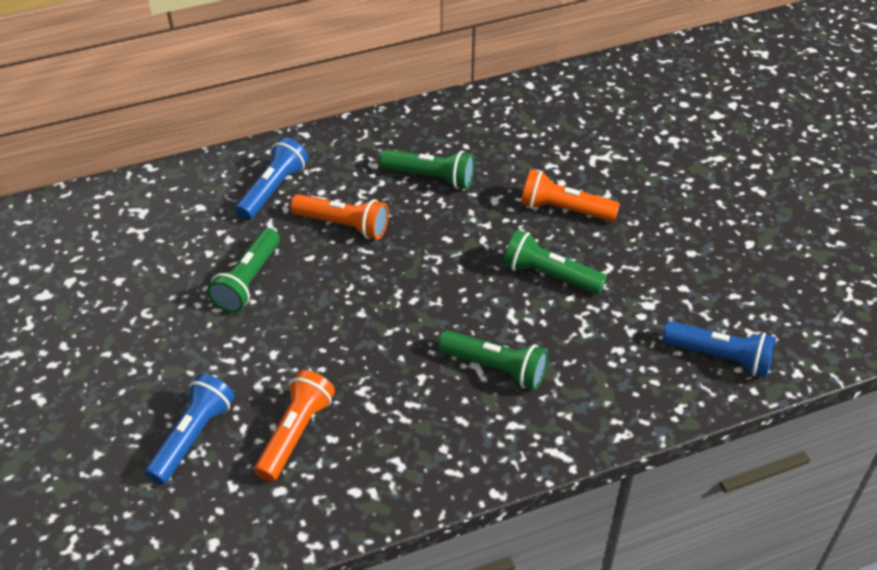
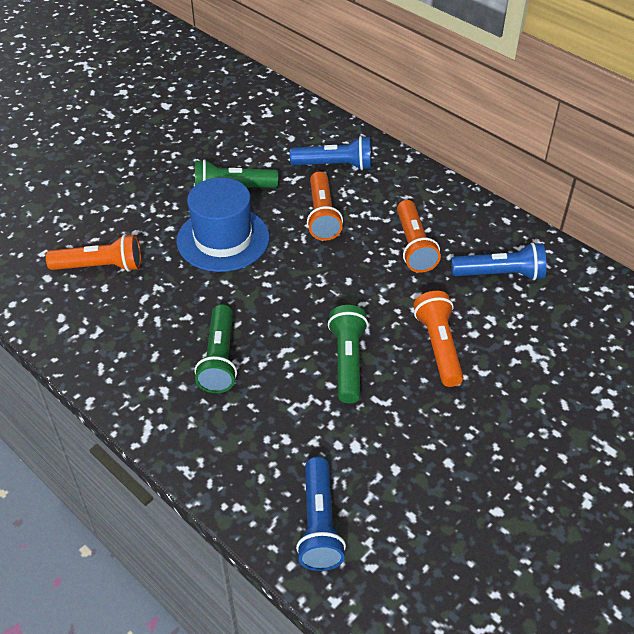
camera: 65 degrees right, 0 degrees up
(192, 437) = (76, 218): blue flashlight -> blue flashlight (500, 274)
(324, 313) = (223, 239): none -> blue hat
(430, 177) = (414, 246): green flashlight -> orange flashlight

